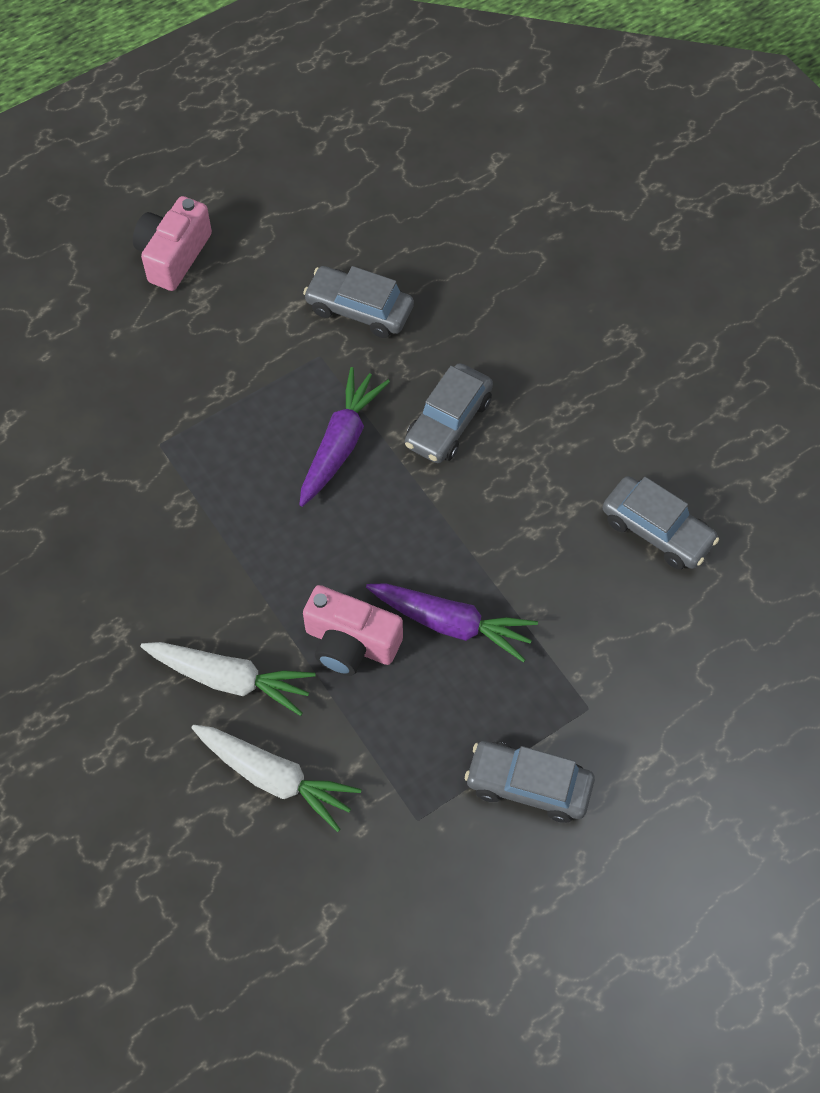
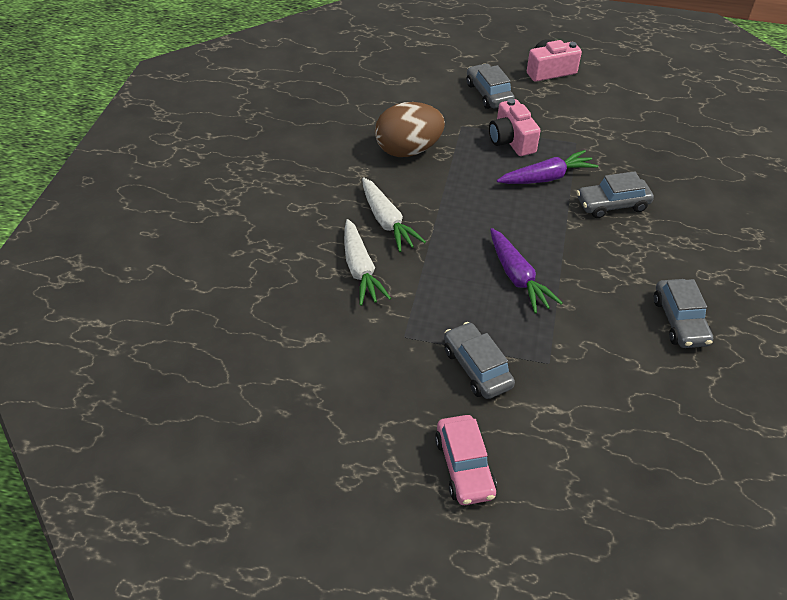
camera: 45 degrees right, 15 degrees down
(136, 544) = (408, 150): none -> brown egg
(350, 643) = (458, 249): pink camera -> pink camera (511, 141)
(359, 309) = (617, 139): grey car -> grey car (489, 94)
(633, 915) = (464, 466): none -> pink car

